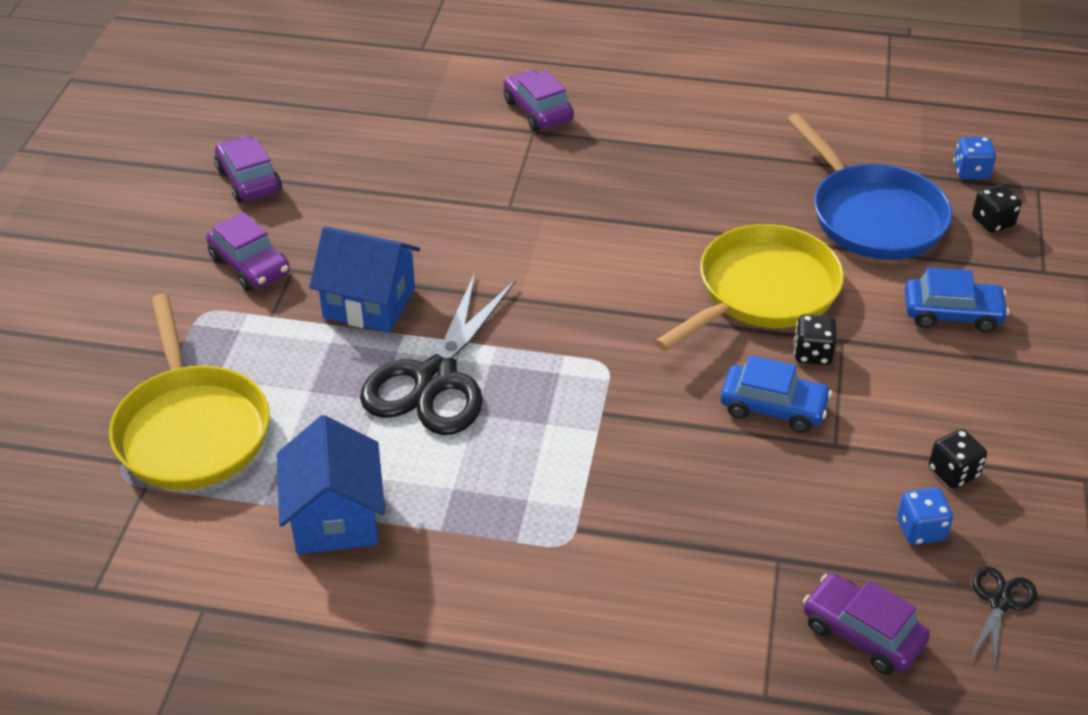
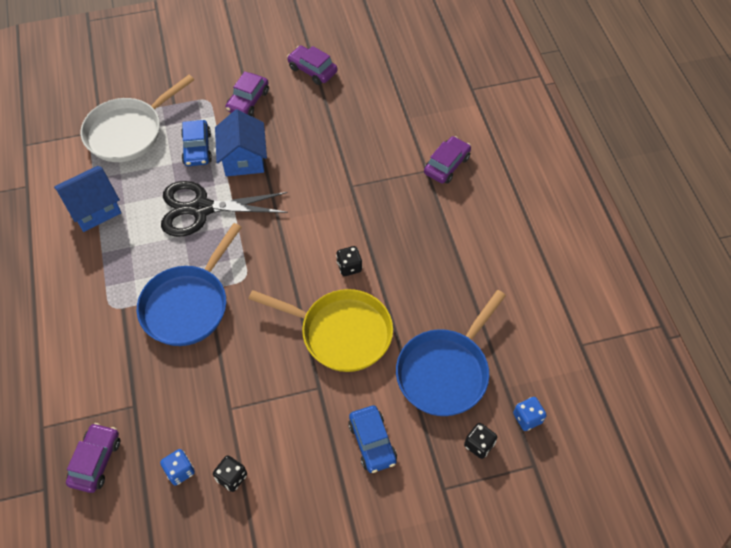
camera: 65 degrees right, 15 degrees up
(191, 429) = (128, 132): yellow pan -> white pan
(249, 180) = (312, 70): purple car -> purple car turned 90 degrees counterclockwise
(619, 444) = (188, 305): none -> blue pan
(773, 407) = (246, 368): blue car -> blue car (197, 149)
(812, 353) = (299, 375): black dice -> black dice (349, 267)
(999, 602) = (140, 526): black scissors -> none

